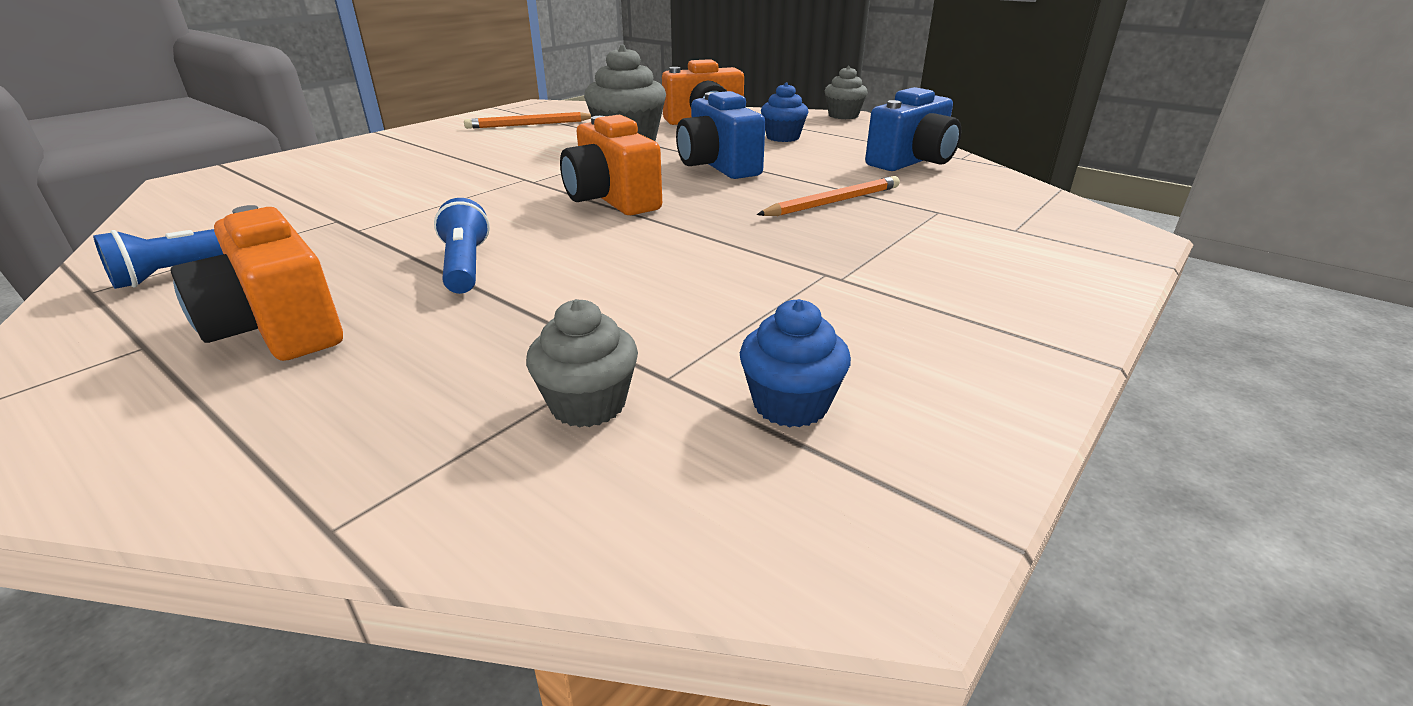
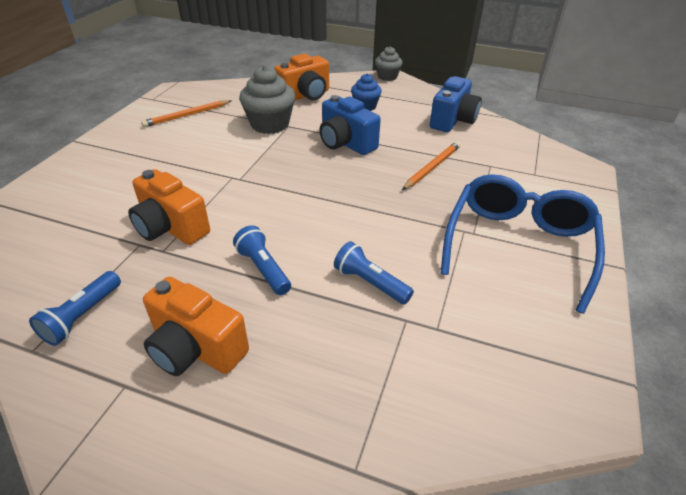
camera: 20 degrees left, 10 degrees up
(588, 404) = (413, 357): grey cupcake -> none
(607, 305) = (370, 283): none -> blue flashlight
(611, 200) = (304, 189): orange camera -> orange camera (171, 228)
(790, 404) = (504, 330): blue cupcake -> none
(914, 303) = (518, 245): none -> blue glasses

